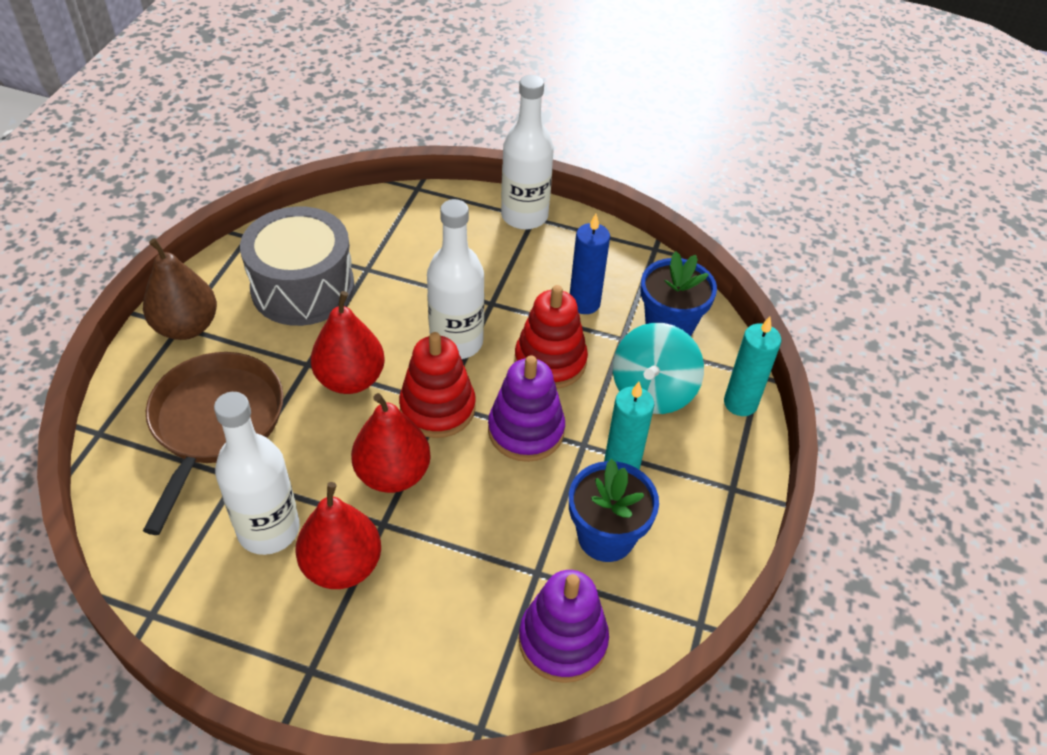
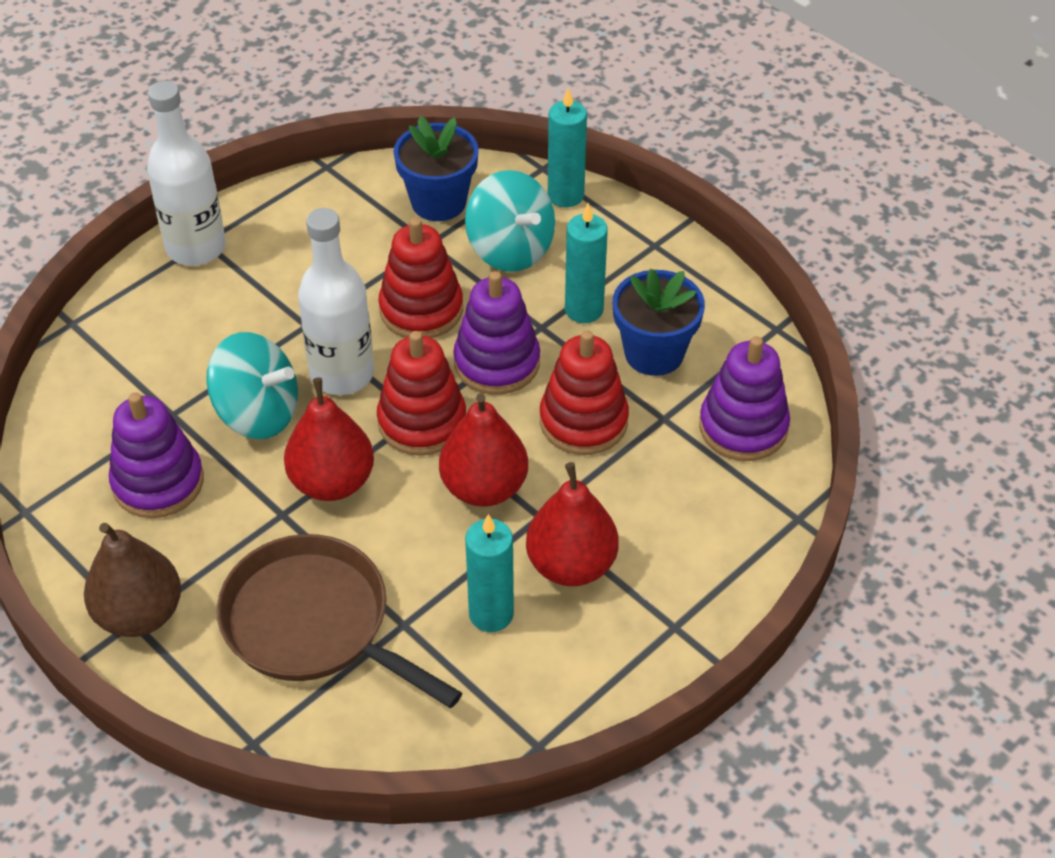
camera: 60 degrees left, 0 degrees up
(269, 530) = (491, 614): white bottle -> turquoise candle
(303, 287) = (158, 482): grey drum -> purple stacking toy
(392, 312) = (257, 413): none -> turquoise spinning top
(499, 514) = (583, 421): none -> red stacking toy
(584, 303) = (362, 252): blue candle -> none

